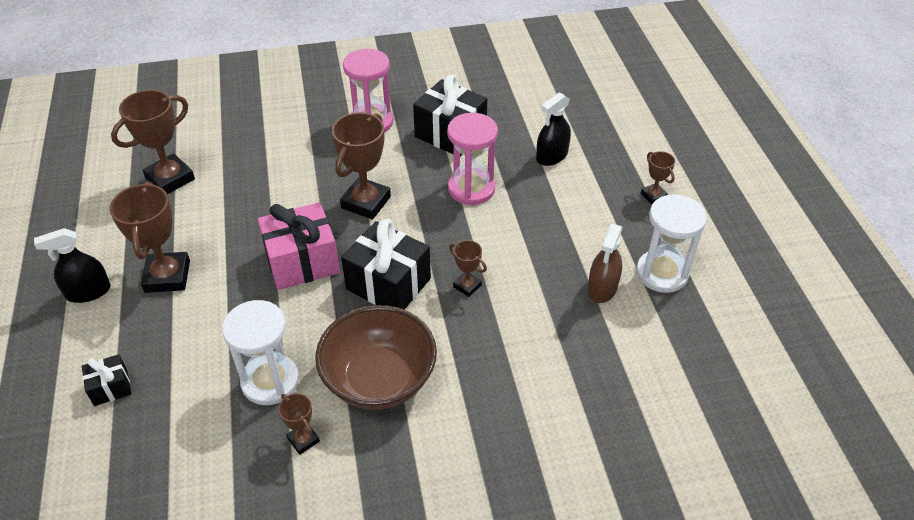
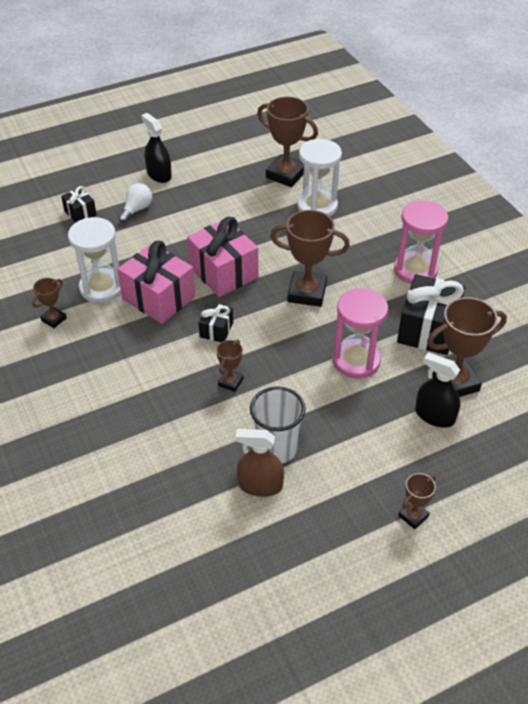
camera: 75 degrees right, 0 degrees up
(143, 325) = (137, 209): none -> white light bulb
(167, 276) = (185, 206): brown trophy -> brown trophy (454, 382)
(315, 327) = (158, 298): none -> pink gift
(379, 380) = (116, 348): brown bowl -> none
(388, 284) = (216, 330): black gift -> black gift, size x0.51
(562, 267) = (276, 448): none -> white cup
(661, 273) = (297, 535): white hourglass -> white hourglass (317, 206)

